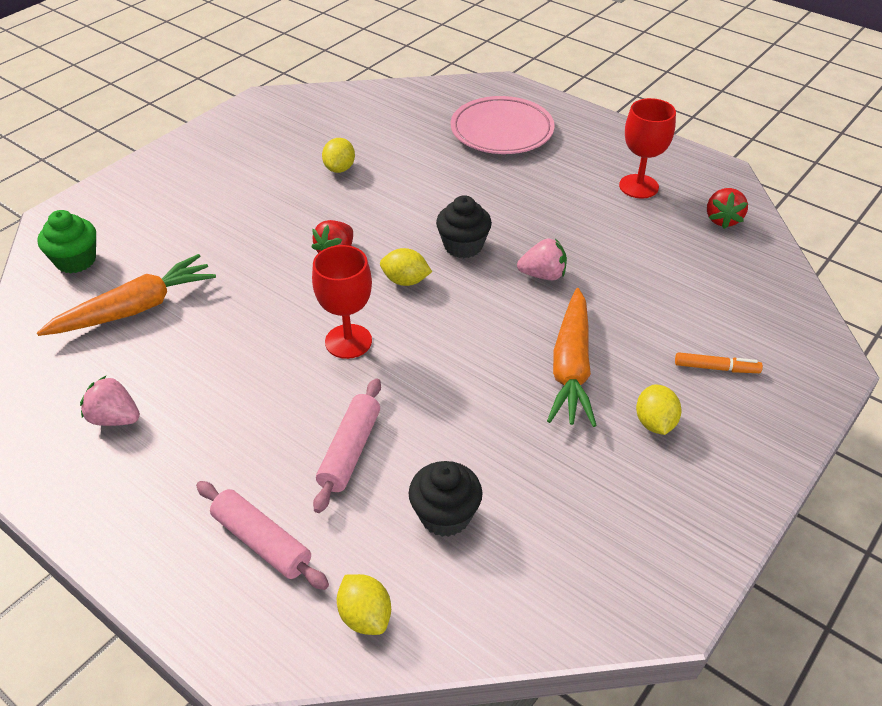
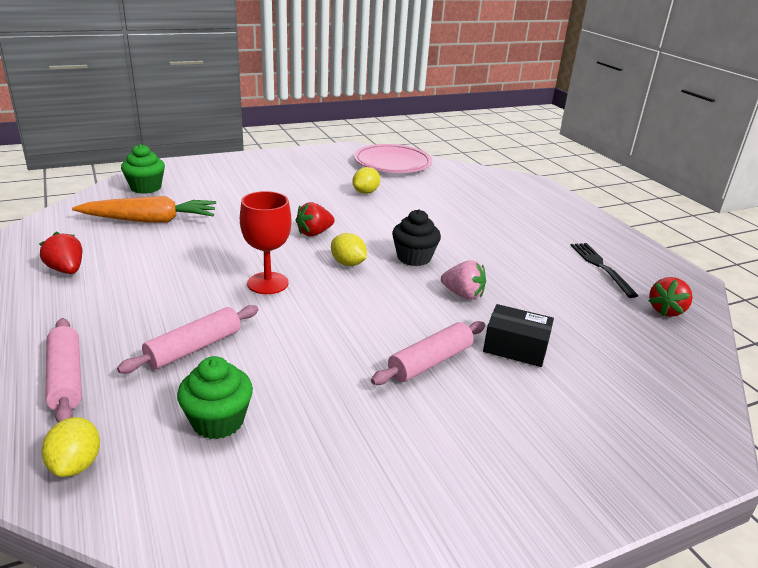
camera: 25 degrees right, 15 degrees down
(115, 418) = (66, 270): pink strawberry -> red strawberry
(445, 515) = (218, 421): black cupcake -> green cupcake
(502, 131) = (509, 205): pink plate -> pink plate (392, 163)
(571, 367) = (430, 362): orange carrot -> pink rolling pin
(629, 318) = (515, 347): none -> black box
(638, 186) = (600, 267): red goblet -> black fork
(655, 423) = (472, 431): yellow lemon -> none
(716, 368) = (573, 413): orange marker -> none

